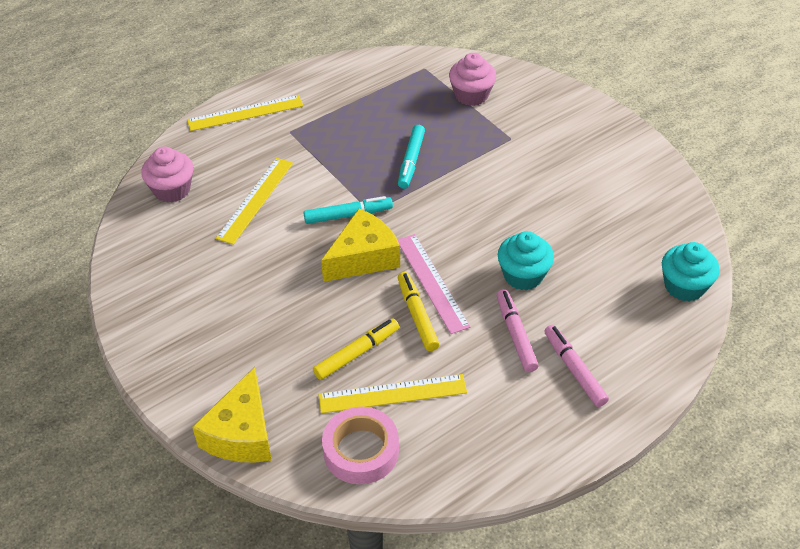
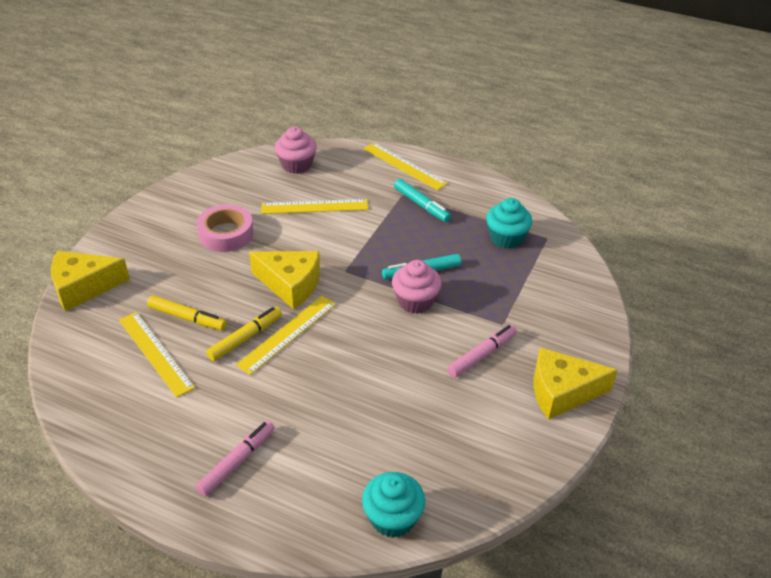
camera: 60 degrees right, 5 degrees down
(348, 215) = (332, 259): turquoise marker -> turquoise marker (421, 205)
(361, 451) = (91, 355): pink tape -> pink tape (226, 234)
(432, 282) = (287, 334): pink ruler -> yellow ruler
(471, 95) = (538, 278): pink cupcake -> pink cupcake (415, 301)
(516, 334) = (257, 407): pink marker -> pink marker (482, 355)
(523, 275) = (331, 389): turquoise cupcake -> turquoise cupcake (506, 238)
(607, 138) = (562, 392): none -> yellow cheese

